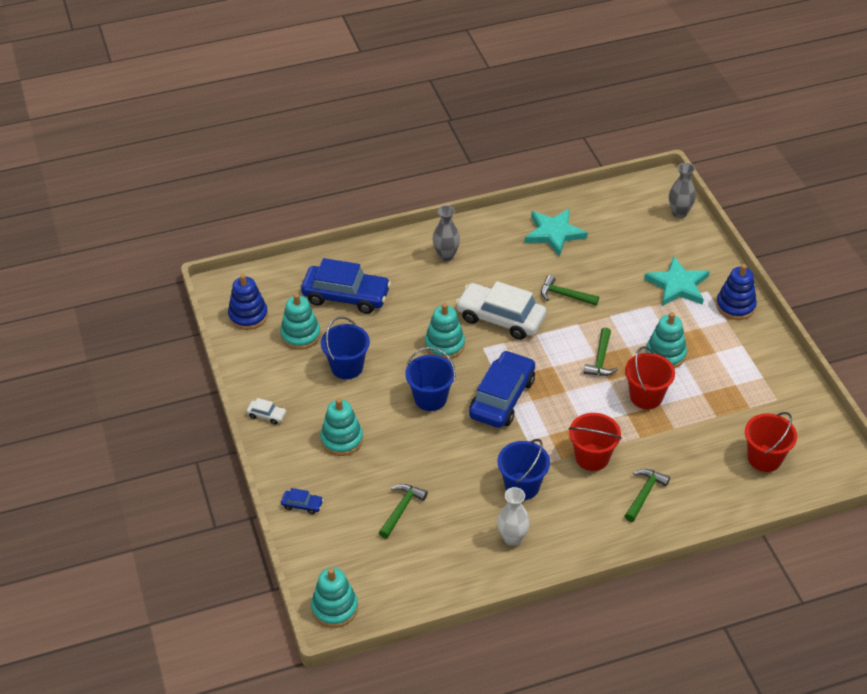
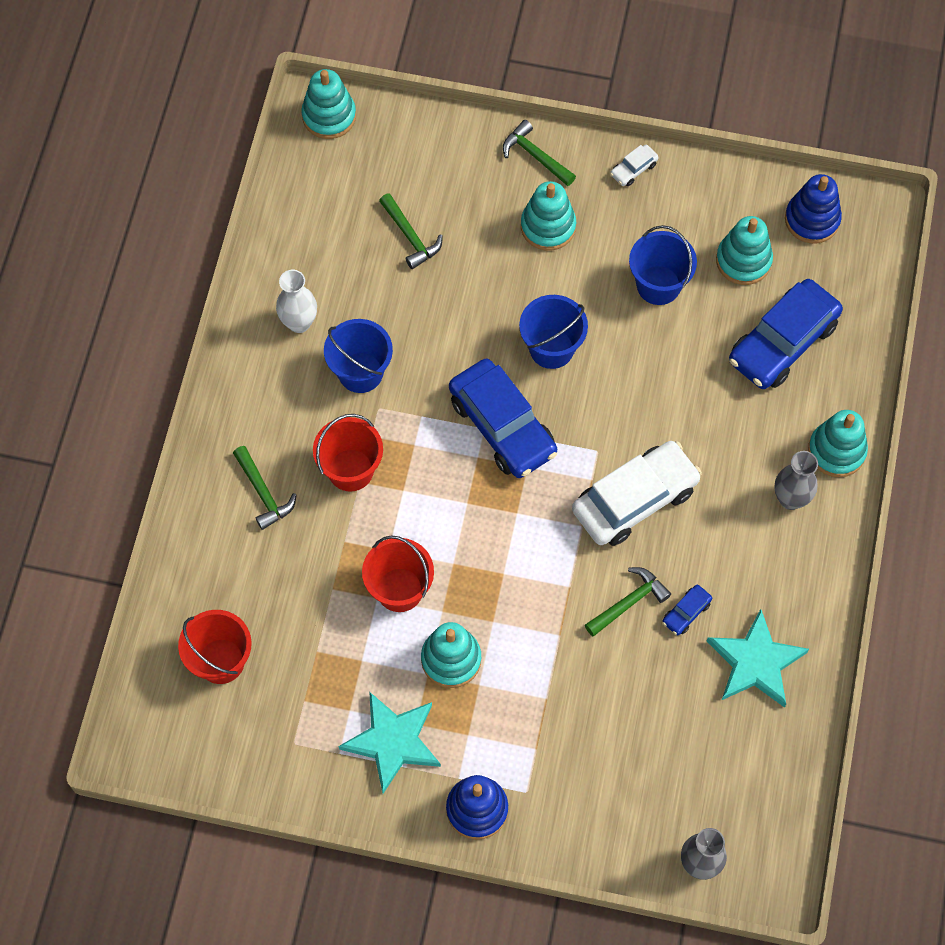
camera: 120 degrees right, 20 degrees up
(302, 505) = (480, 146): blue car -> blue car (686, 612)
(444, 345) = (629, 410): turquoise stacking toy -> turquoise stacking toy (836, 451)
(600, 359) = (492, 575): green hammer -> green hammer (535, 155)
(677, 285) = (560, 760): turquoise star -> turquoise star (392, 741)

